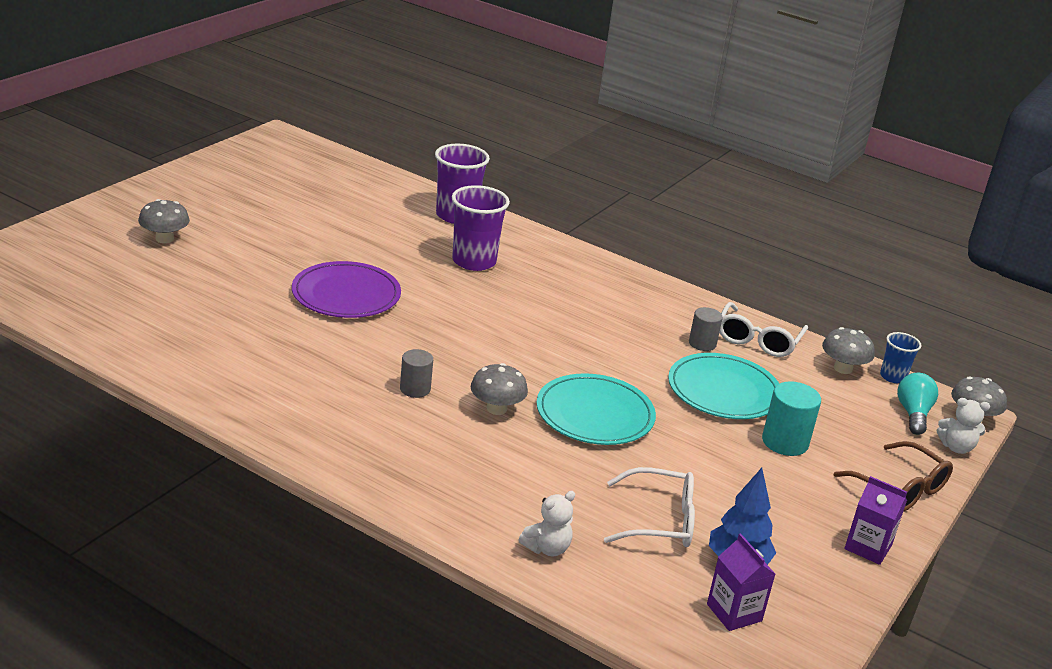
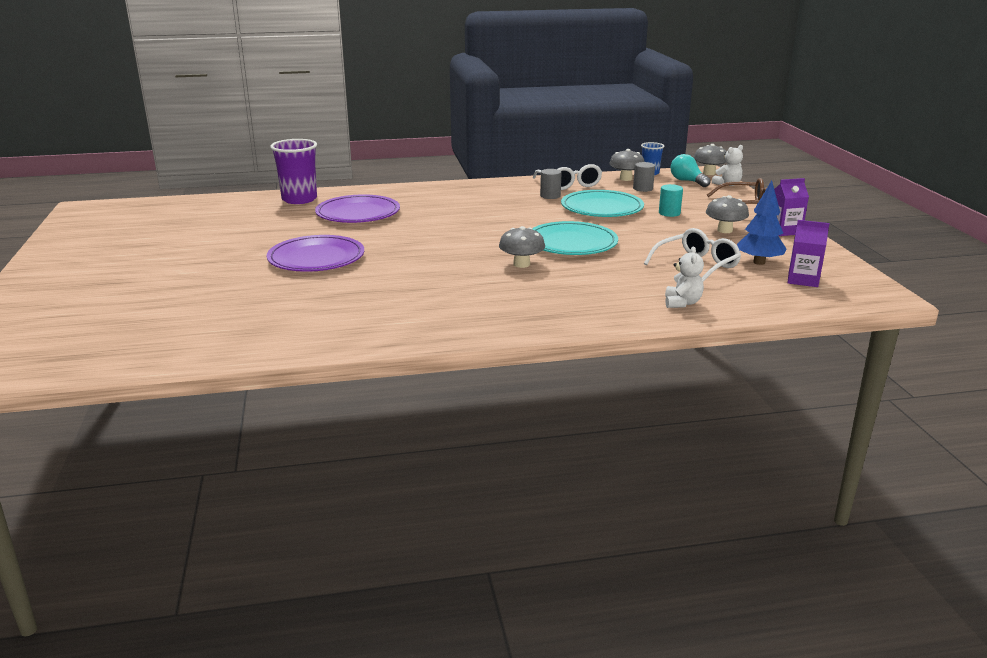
camera: 40 degrees left, 5 degrees down
(164, 239) = (114, 287): grey mushroom -> grey mushroom (724, 230)
(415, 389) = (460, 278): grey cylinder -> grey cylinder (643, 188)
(474, 261) = (358, 213): purple cup -> purple plate
(785, 442) = (669, 213): turquoise cylinder -> turquoise cylinder, size x0.66

